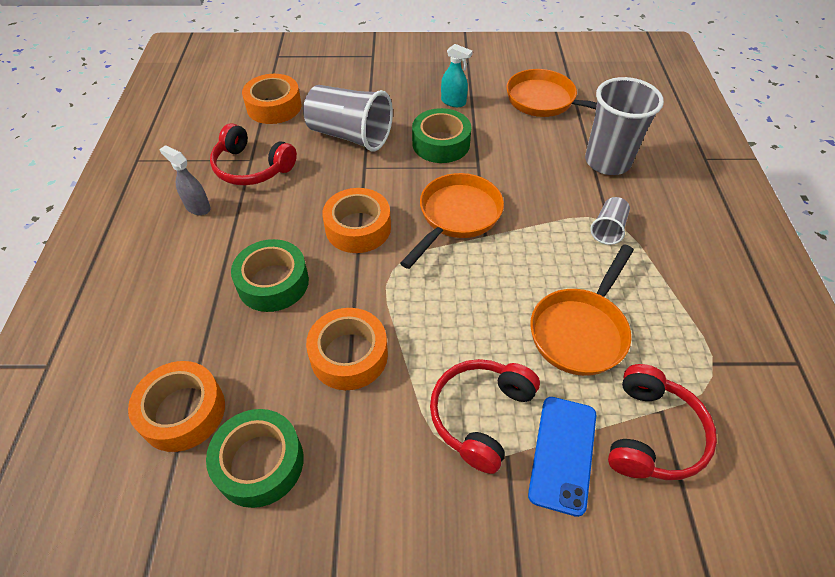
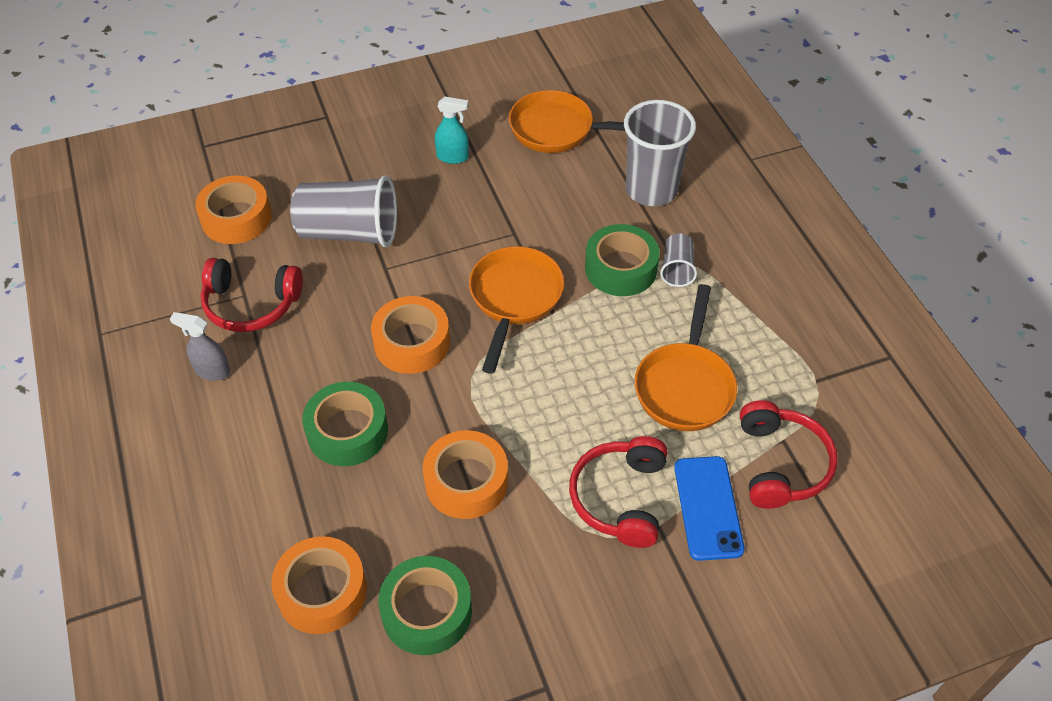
camera: 20 degrees left, 0 degrees up
(441, 143) = (460, 215): green tape -> green tape (620, 268)

